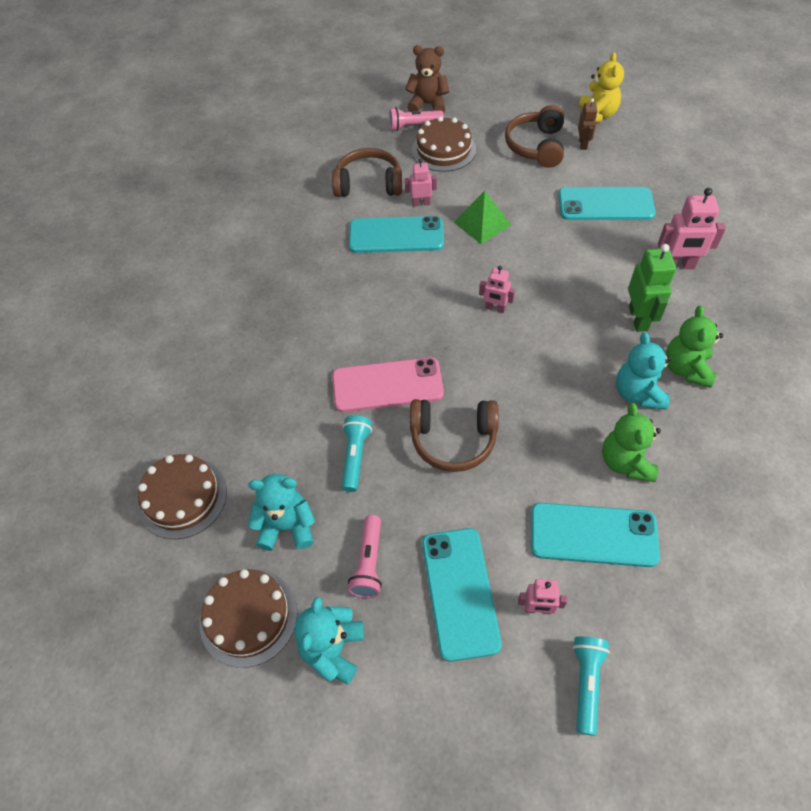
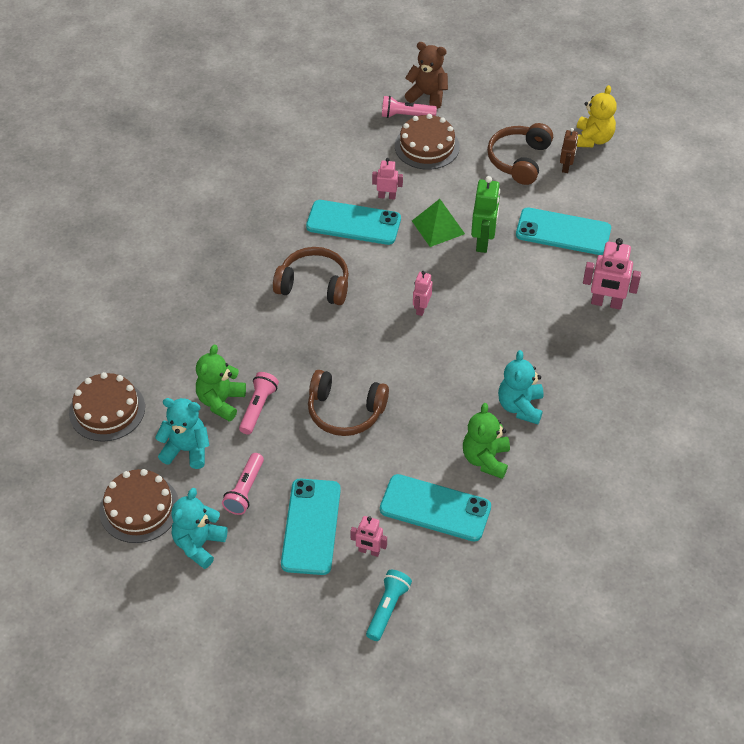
camera: 10 degrees right, 5 degrees down
(355, 456) = (258, 408): turquoise flashlight -> pink flashlight
(368, 184) = (343, 167): brown headphones -> brown headphones (314, 285)
(387, 385) = (303, 355): pink phone -> none
(495, 308) = (421, 308): pink robot -> pink robot turned 75 degrees clockwise
(638, 318) = (548, 343): green robot -> green robot (483, 242)
(686, 368) = (572, 395): green teddy bear -> green teddy bear (221, 401)

